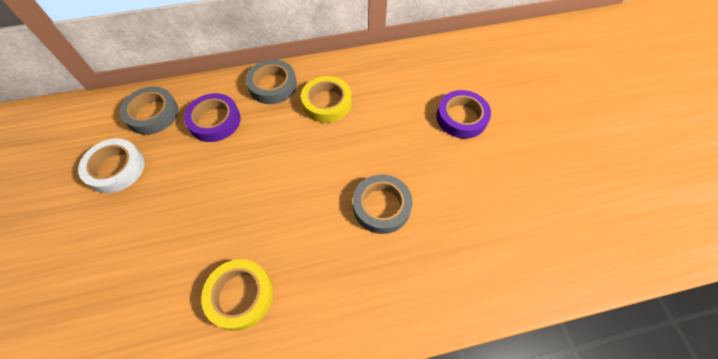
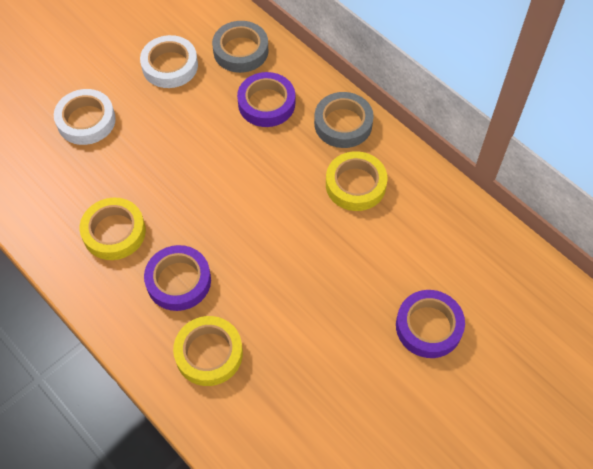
camera: 60 degrees right, 0 degrees up
(104, 264) = (86, 121): none -> white tape
(326, 263) = (178, 281): none -> purple tape
(381, 206) = (263, 299): grey tape -> none
(407, 271) = (209, 353): none -> yellow tape

